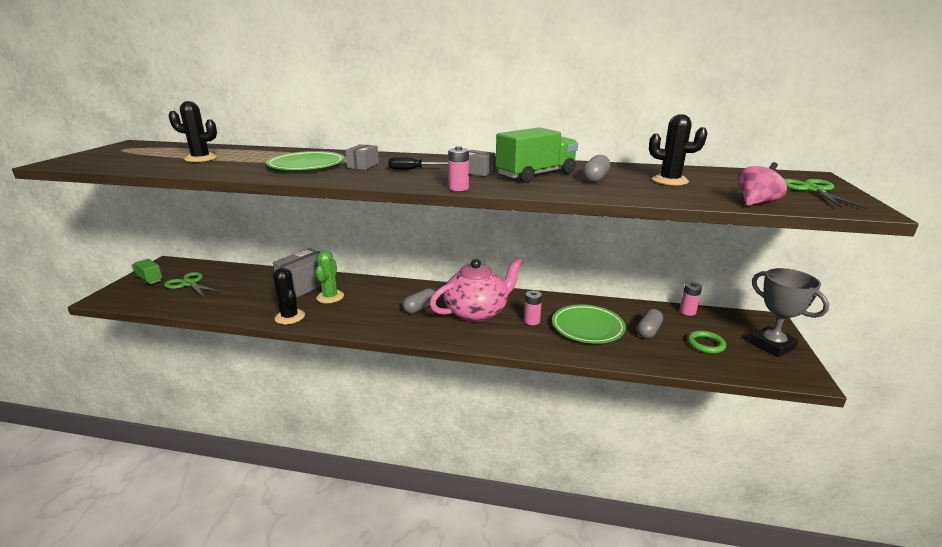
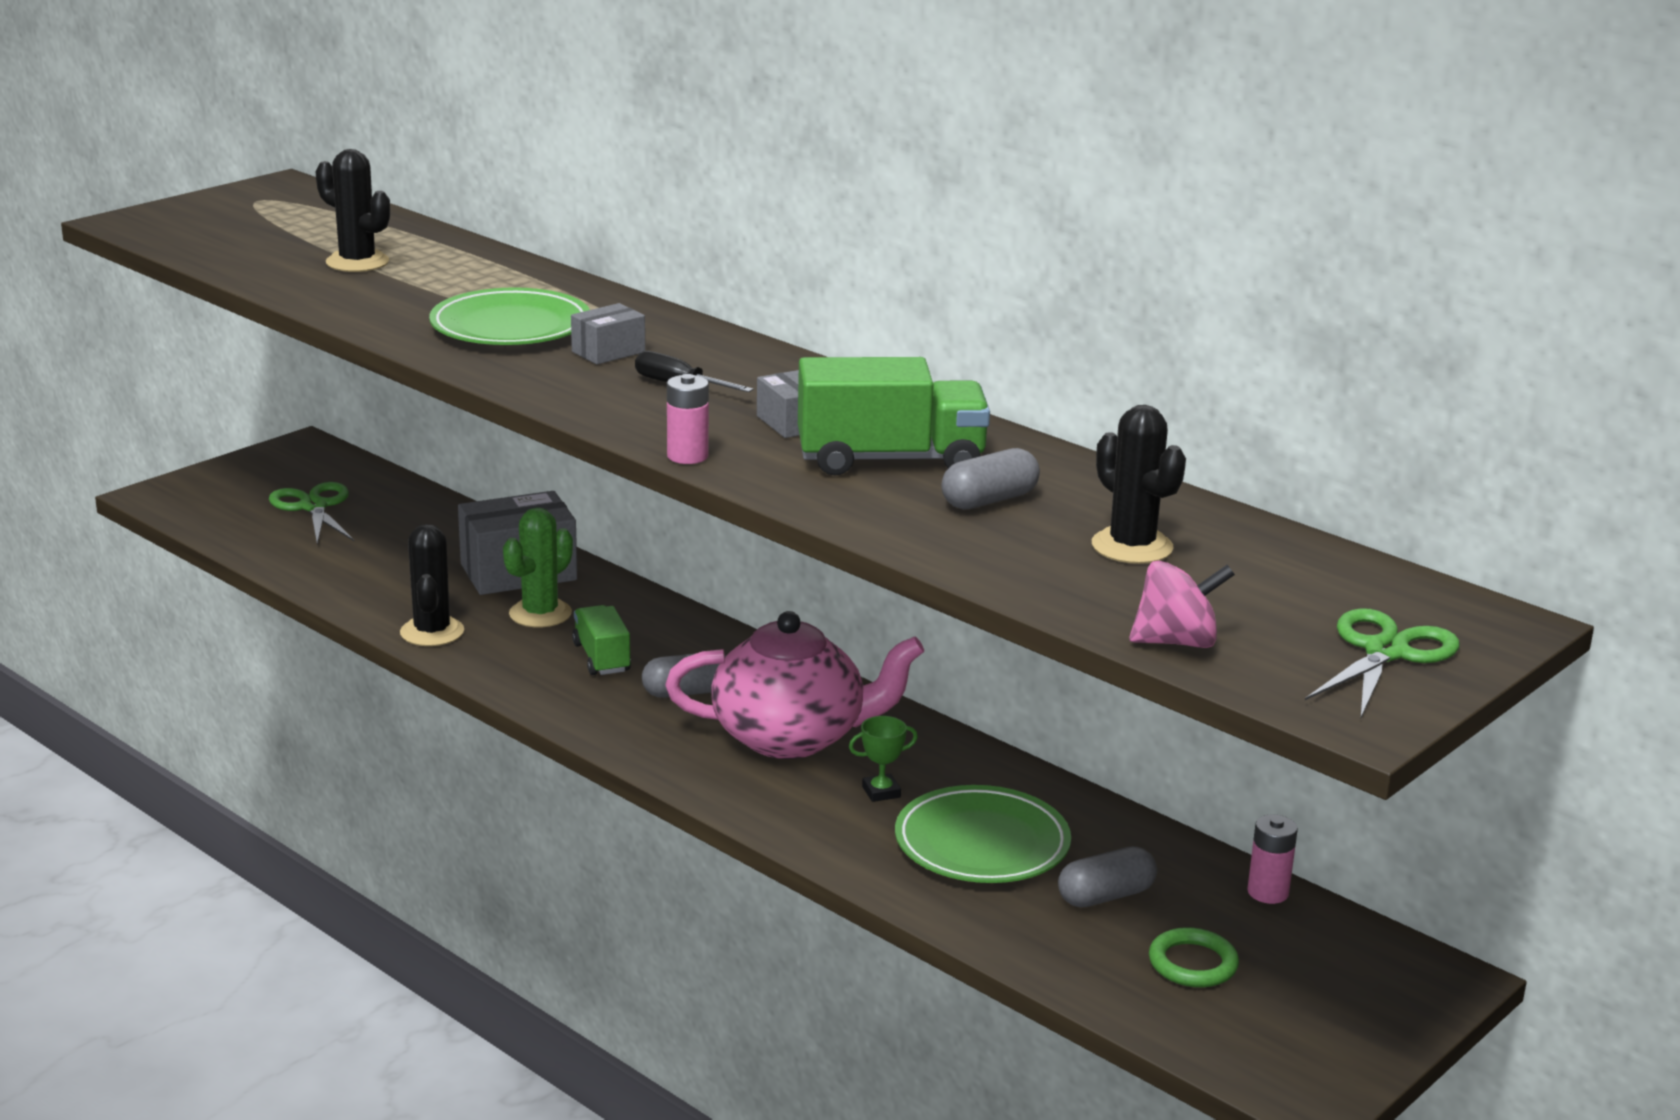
camera: 30 degrees right, 0 degrees up
(149, 279) = (254, 476): green truck -> green truck (601, 658)
(532, 321) = (881, 792): pink battery -> green trophy
(772, 345) = (1347, 1020): grey trophy -> none

